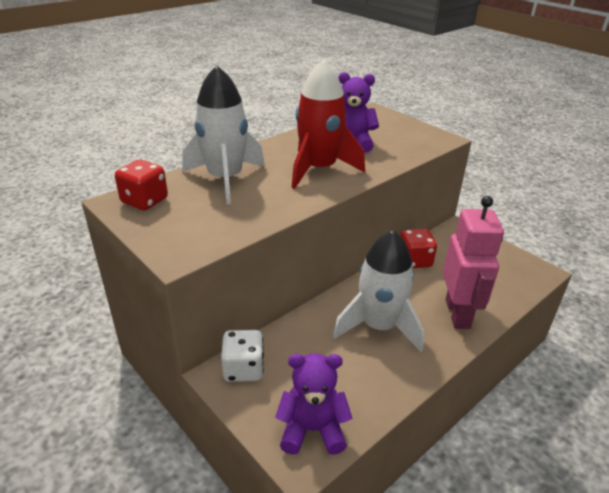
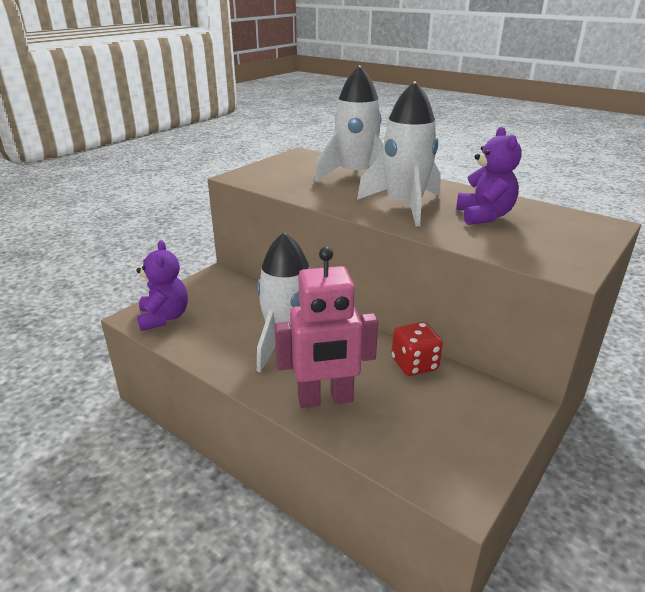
camera: 80 degrees right, 5 degrees down
(144, 201) = (306, 159): red dice -> none
(243, 369) = (223, 283): white dice -> none
(319, 169) = (404, 206): red rocket -> white rocket

